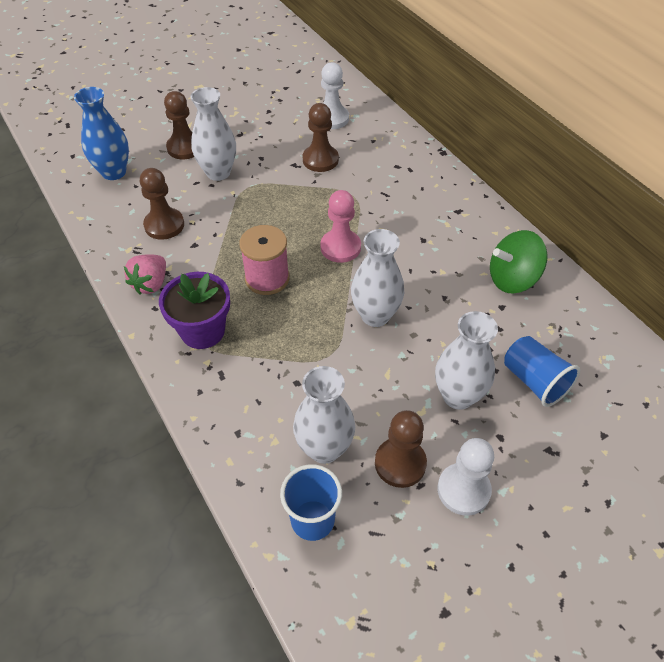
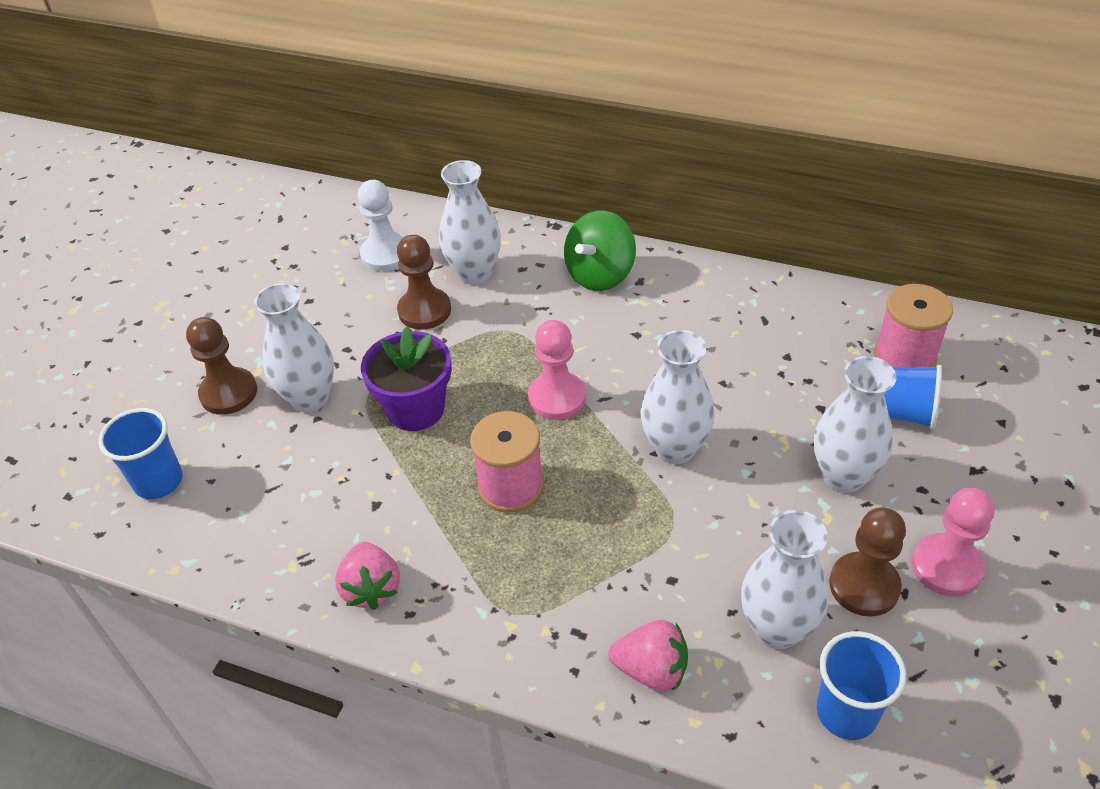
camera: 35 degrees left, 5 degrees down
(114, 172) = (158, 481): blue vase -> blue cup
(164, 225) = (308, 505): brown pawn -> none
(202, 331) = (501, 599): purple flower pot -> purple flower pot (416, 409)
(236, 419) = (651, 669): none -> pink strawberry
(368, 154) = (474, 273): none -> white vase
(463, 490) = (946, 567): white pawn -> pink pawn
(512, 279) = (767, 321): green spinning top -> green spinning top (600, 275)
(580, 354) = (904, 357): none -> pink spool

